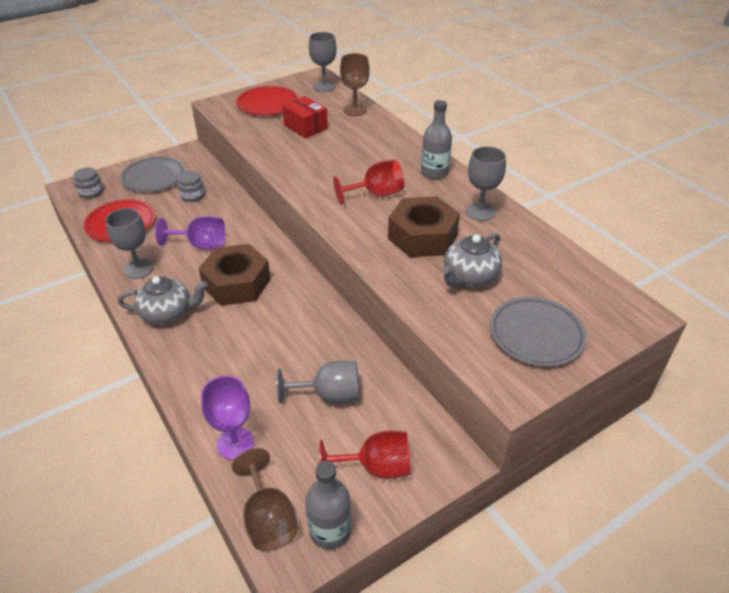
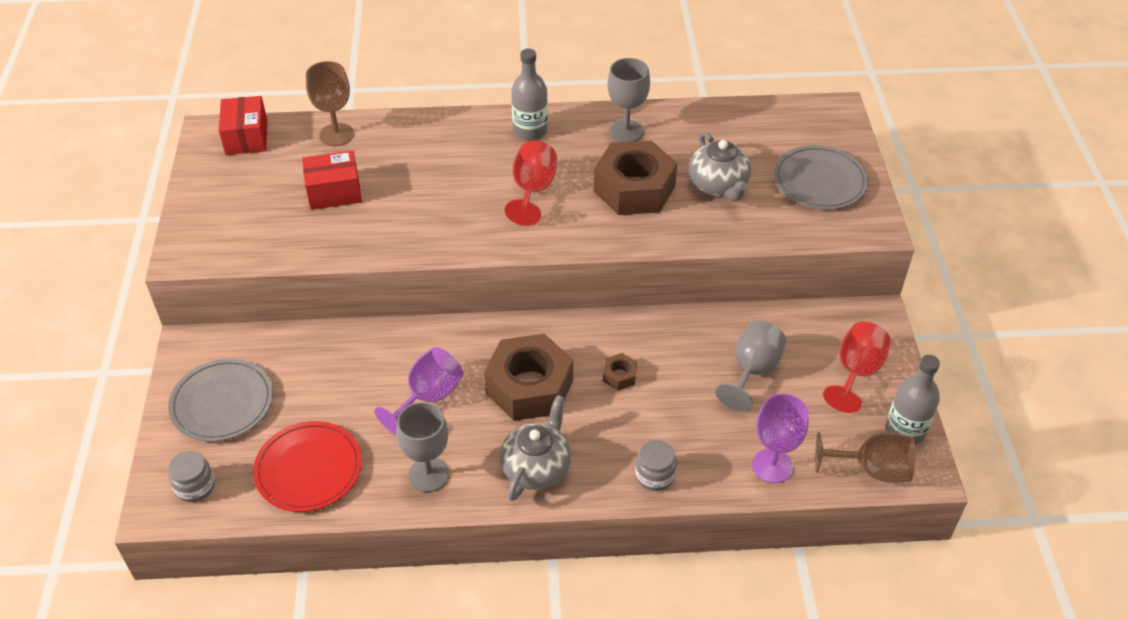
camera: 60 degrees left, 5 degrees up
(192, 196) = (309, 374): grey jar -> grey jar (655, 475)
(267, 104) = (237, 205): red plate -> none
(275, 322) = (619, 376): none -> brown nut
(324, 86) = (246, 137): grey goblet -> red box

